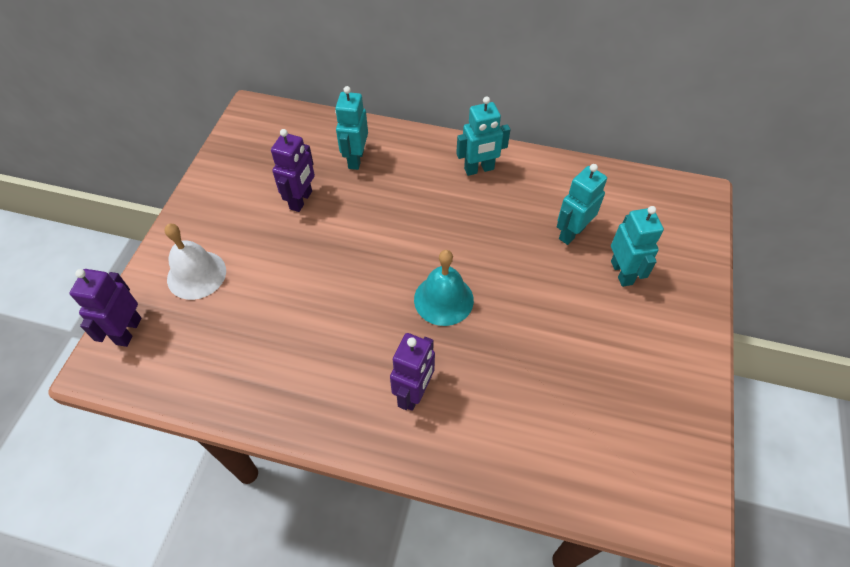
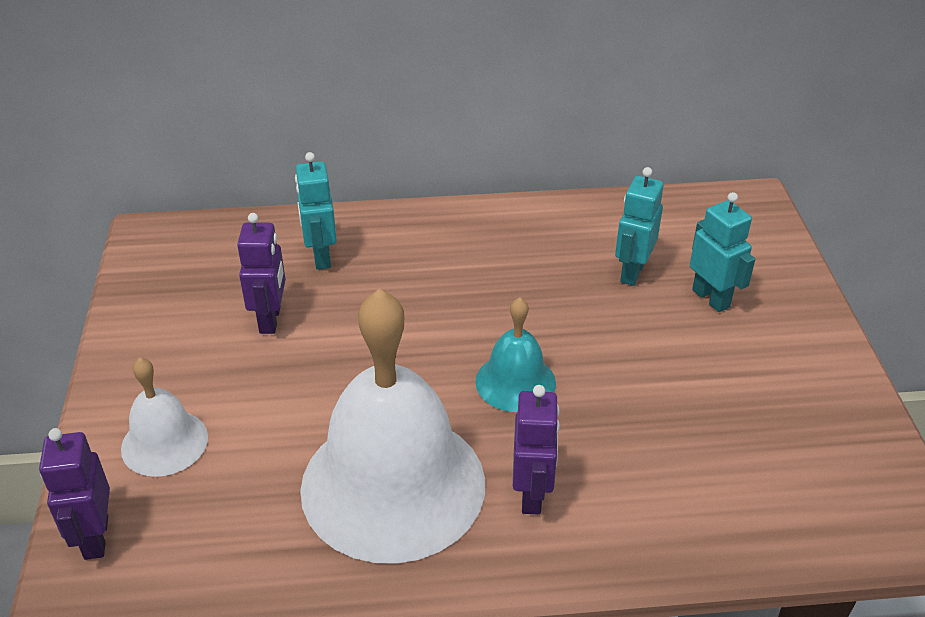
camera: 20 degrees left, 15 degrees down
(325, 354) = (393, 484): none -> white bell
(479, 169) = (486, 232): turquoise robot -> none

